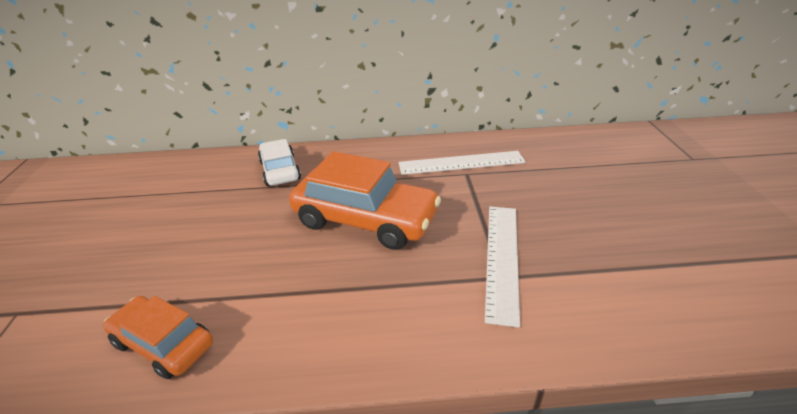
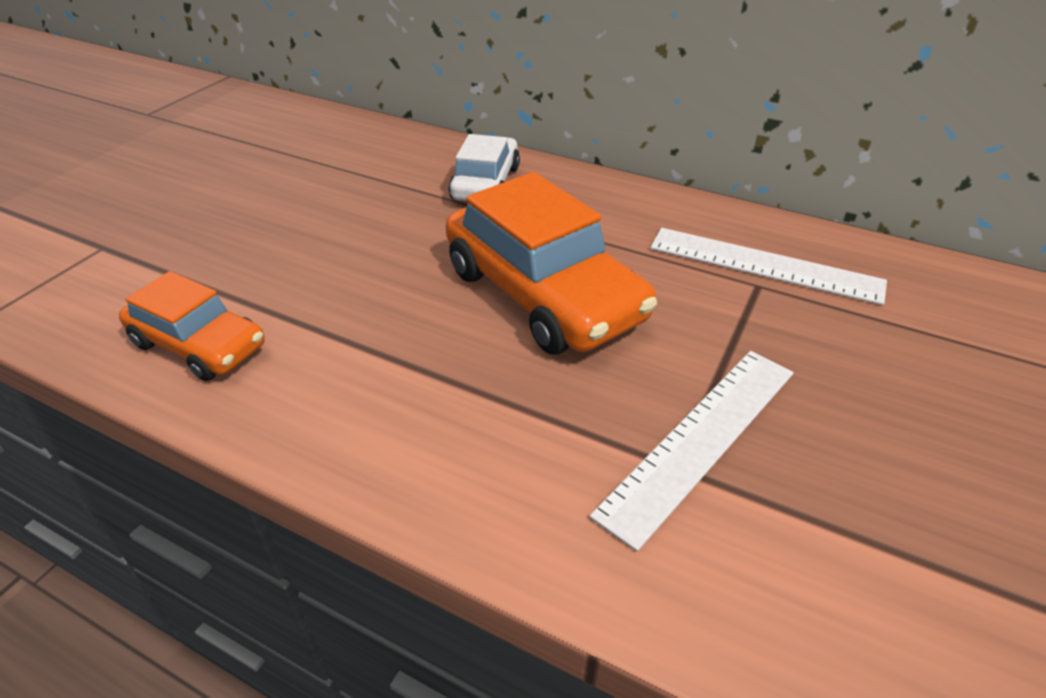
camera: 30 degrees right, 5 degrees up
(163, 344) = (199, 345): orange car -> orange car turned 150 degrees clockwise

